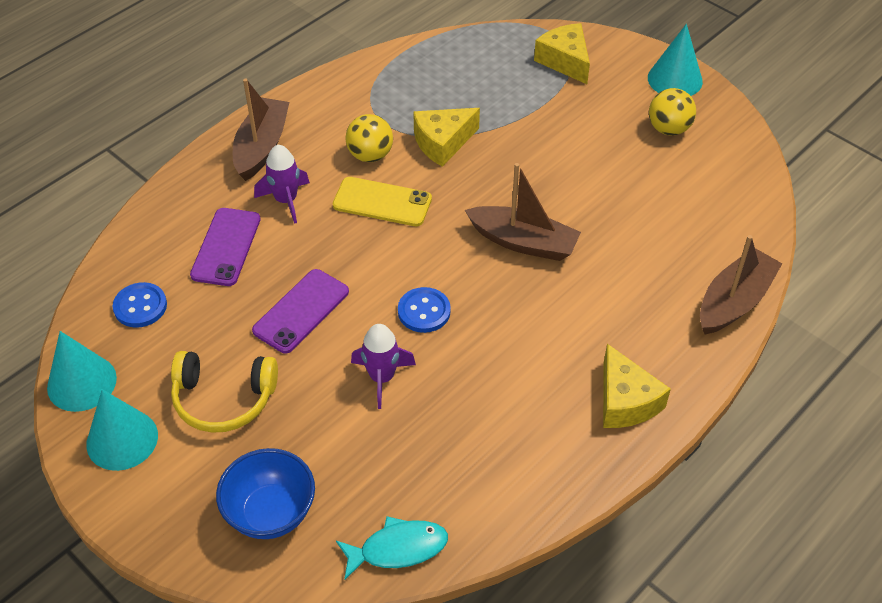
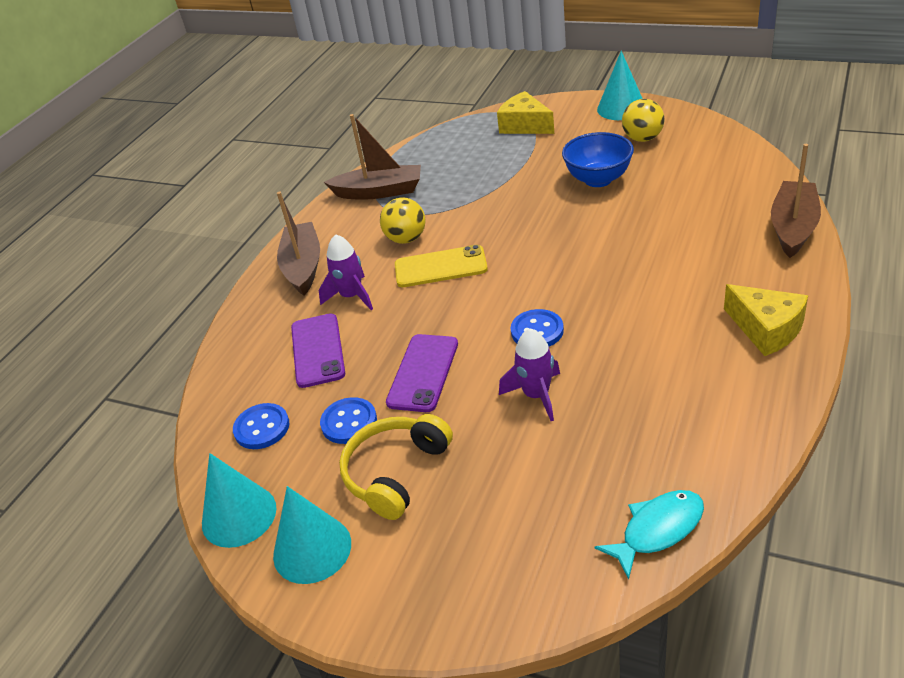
camera: 15 degrees left, 10 degrees down
(213, 333) = (349, 422): none -> blue button
(223, 399) = (395, 472): yellow headphones -> yellow headphones turned 135 degrees clockwise
(271, 513) = (509, 552): blue bowl -> blue bowl (598, 179)
(442, 143) = (463, 209): yellow cheese -> none
(523, 242) = (585, 251): brown boat -> brown boat (379, 192)

